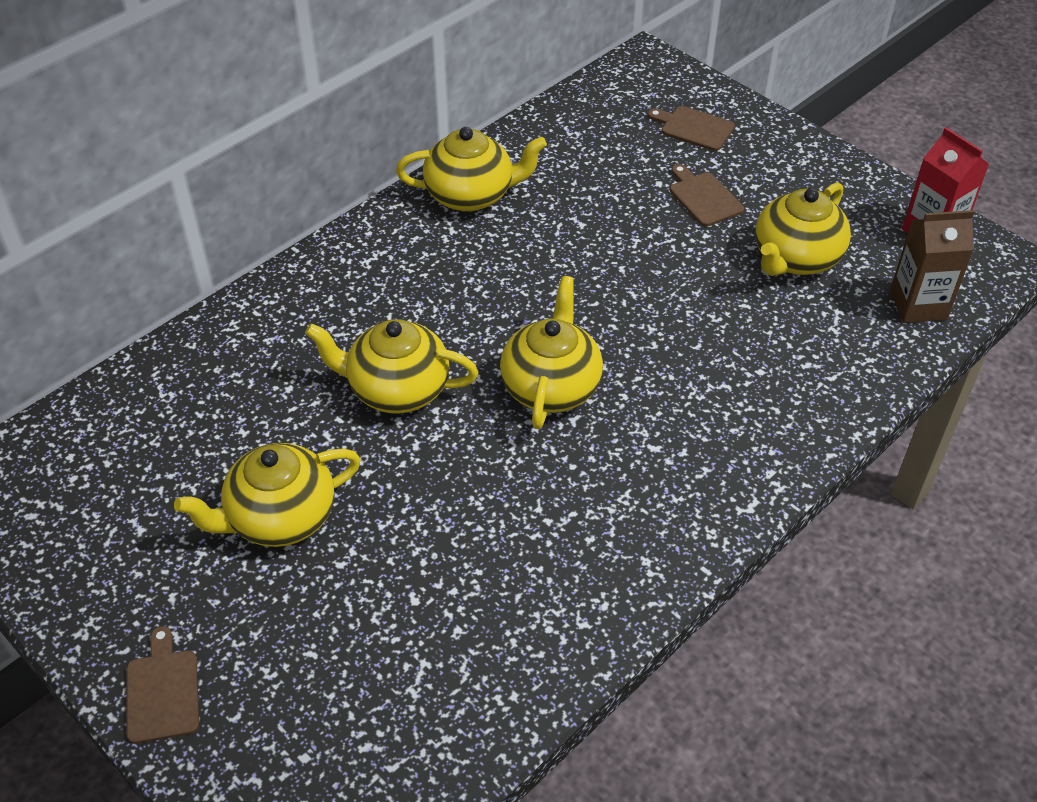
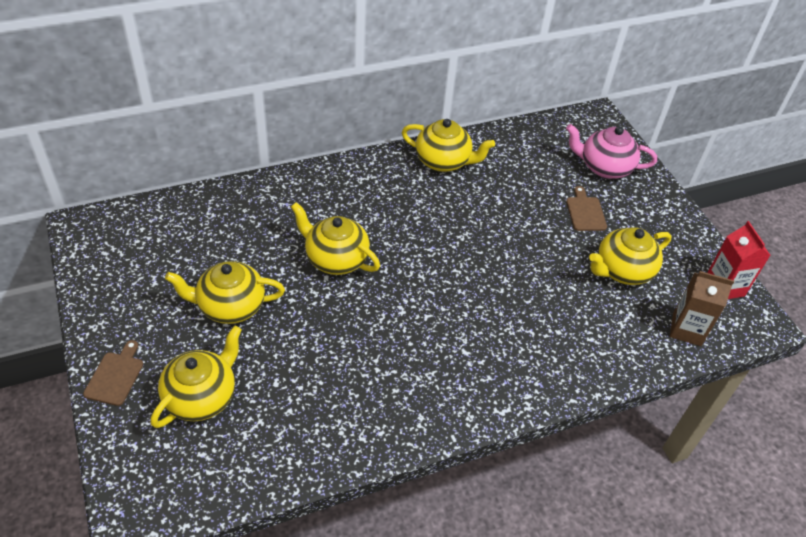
camera: 20 degrees right, 0 degrees up
(551, 386) = (425, 291): yellow teapot -> yellow teapot (201, 396)
(694, 128) = (604, 167): brown cutting board -> pink teapot

